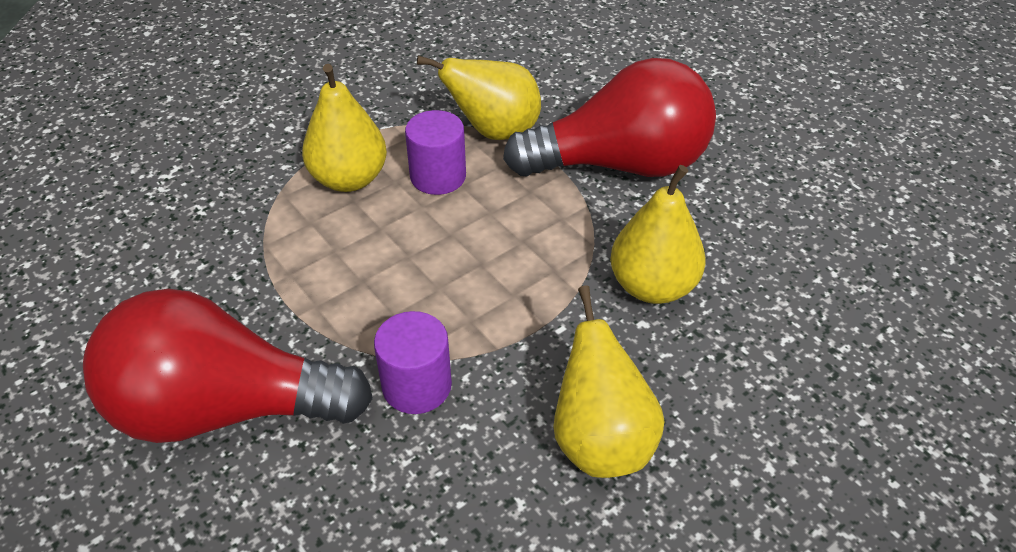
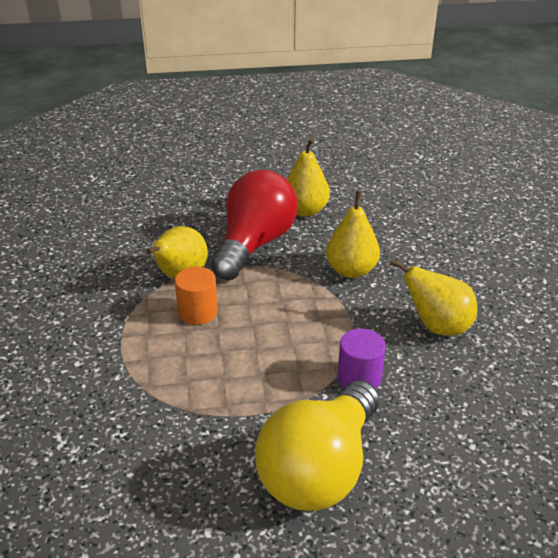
camera: 60 degrees left, 10 degrees down
(224, 408) = (320, 469): red light bulb -> yellow light bulb
(349, 179) = (162, 350): yellow pear -> yellow pear (305, 211)
(438, 176) = (198, 312): purple cylinder -> orange cylinder

